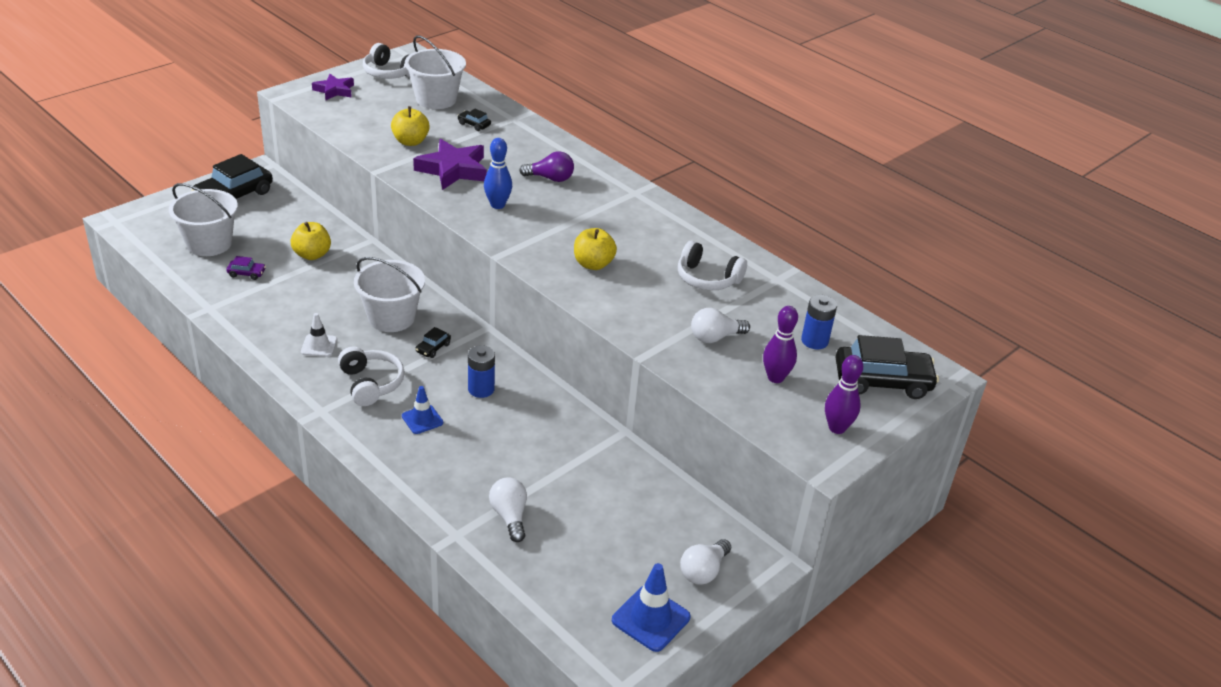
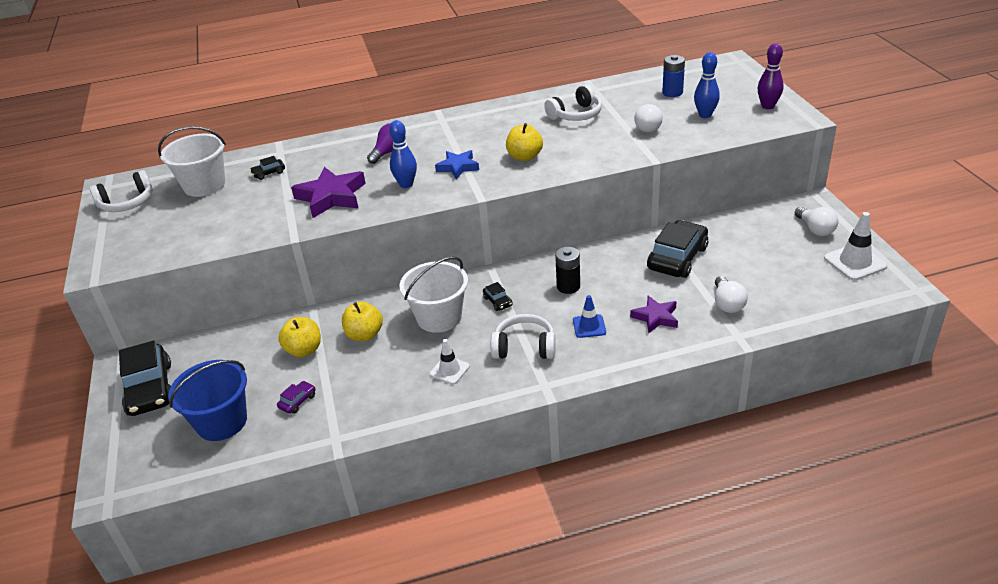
camera: 55 degrees left, 0 degrees up
(209, 243) = (222, 422): white bucket -> blue bucket
(334, 90) = (121, 241): purple star -> purple star (655, 317)
(410, 142) = (262, 211): yellow apple -> yellow apple (364, 335)
(481, 389) = (568, 286): blue battery -> black battery
(509, 516) = (727, 304): white light bulb -> white light bulb turned 105 degrees counterclockwise
(547, 227) = (458, 167): none -> blue star
(651, 619) = (855, 262): blue traffic cone -> white traffic cone
(775, 377) = (705, 115): purple bowling pin -> blue bowling pin
(882, 381) = (727, 80): black car -> black car (677, 258)

